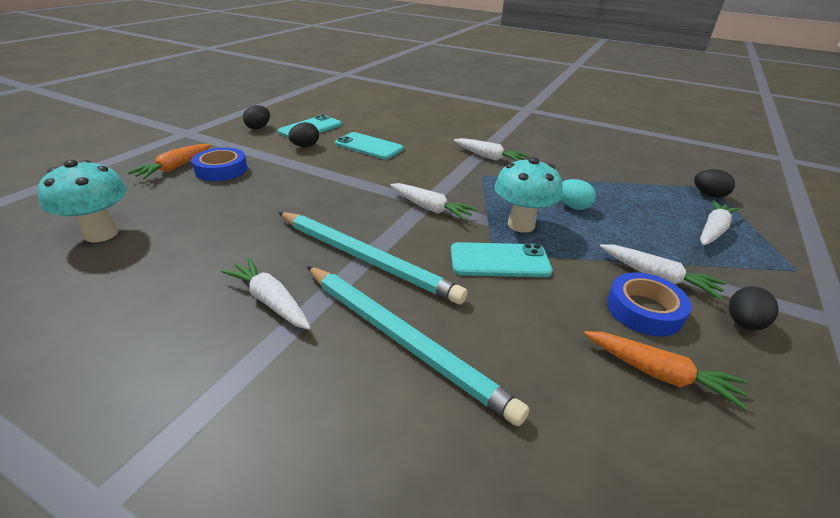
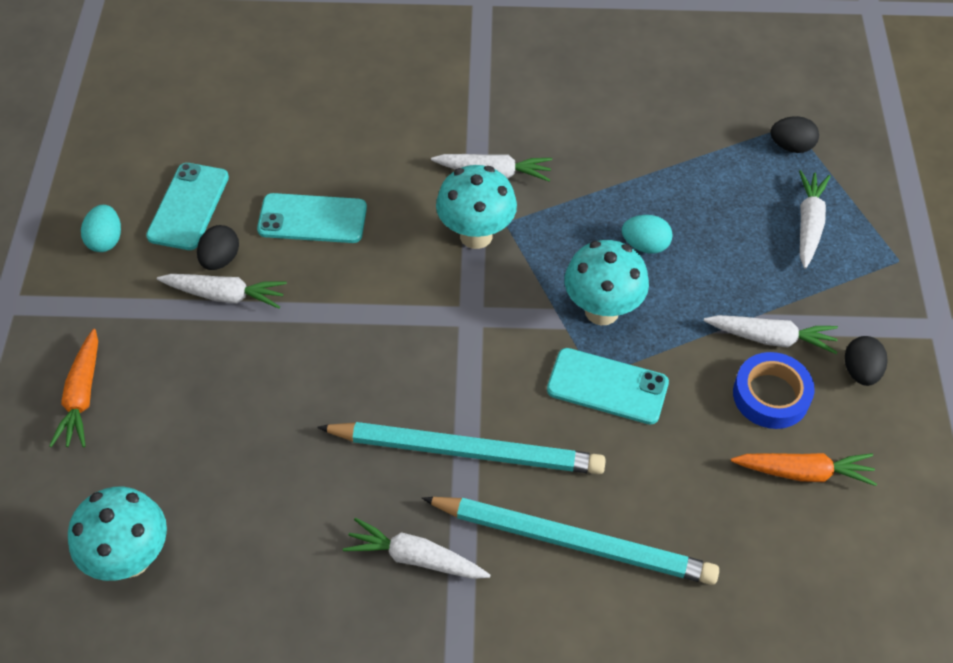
camera: 25 degrees left, 20 degrees up
(221, 170) = (153, 371): blue tape -> none
(258, 127) = (106, 240): black egg -> turquoise egg
(430, 208) = (483, 327): white carrot -> white carrot (225, 295)
(458, 174) = (476, 235): none -> turquoise mushroom
(499, 261) = (607, 387): turquoise phone -> turquoise phone turned 45 degrees clockwise

